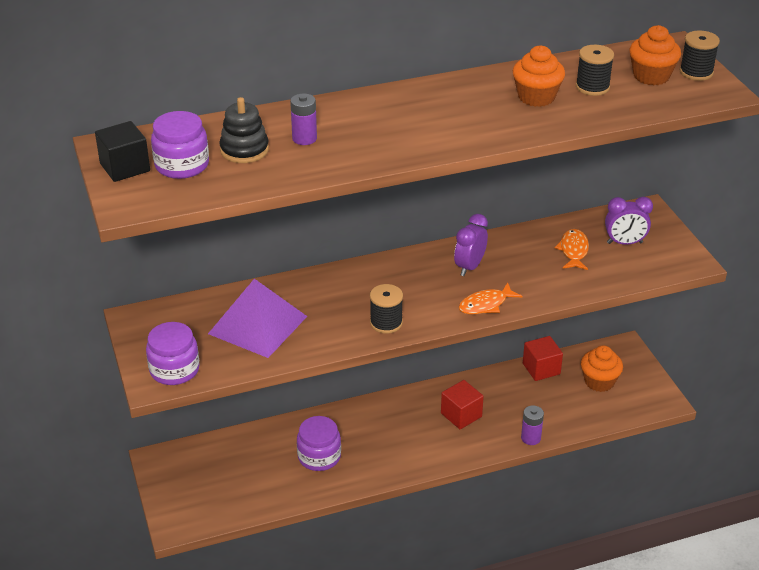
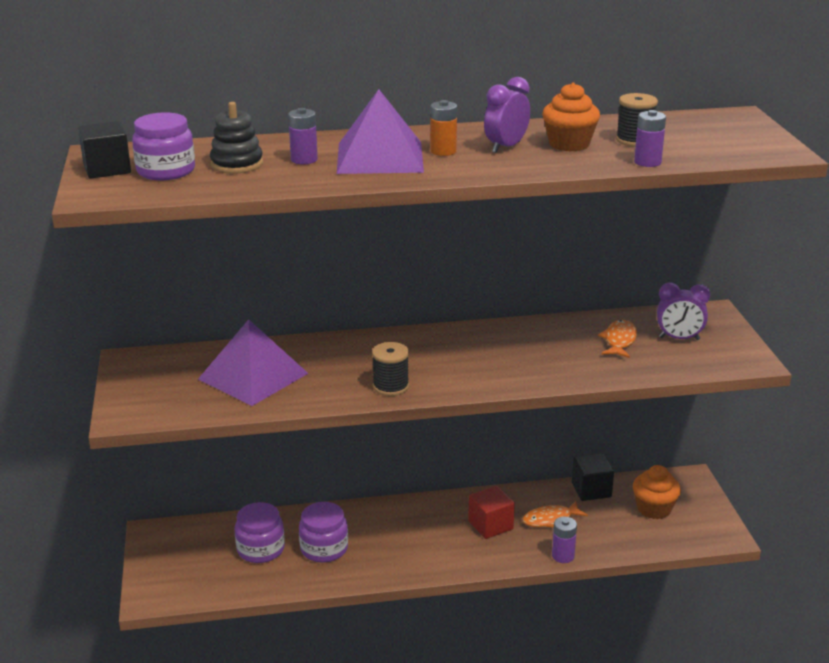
camera: 10 degrees right, 10 degrees down
(174, 370) = (149, 407): purple jar -> purple jar (260, 549)
(372, 129) = (380, 157): none -> purple pyramid
(427, 116) = (443, 151): none -> orange battery
(469, 267) = (499, 345): purple clock -> purple clock (506, 147)
(485, 304) = (506, 380): orange fish -> orange fish (550, 519)
(541, 369) = (591, 490): red cube -> black cube
(611, 115) = (647, 162): none -> purple battery
(651, 76) = (704, 136): orange cupcake -> none
(696, 72) = (756, 136): black spool -> none

